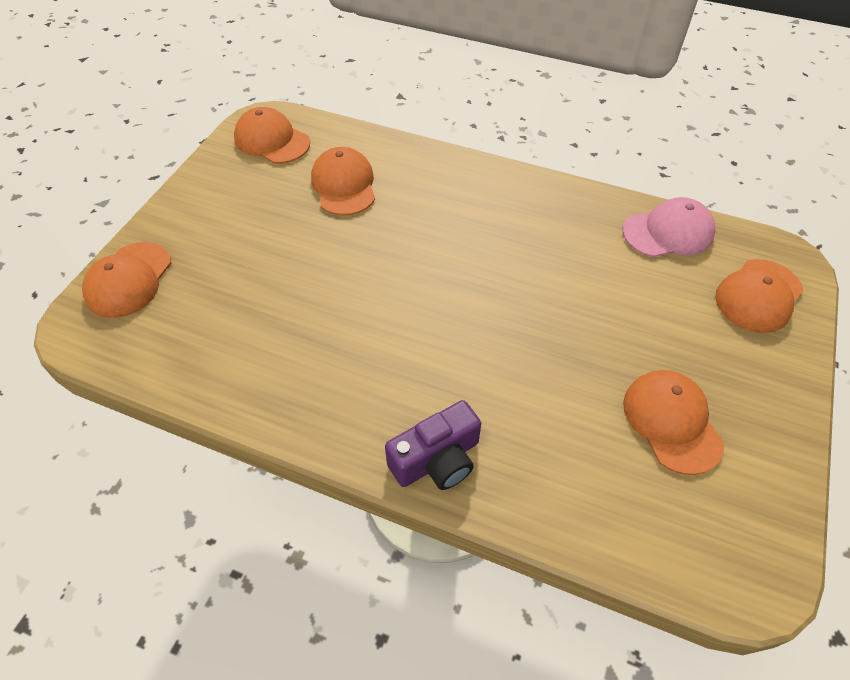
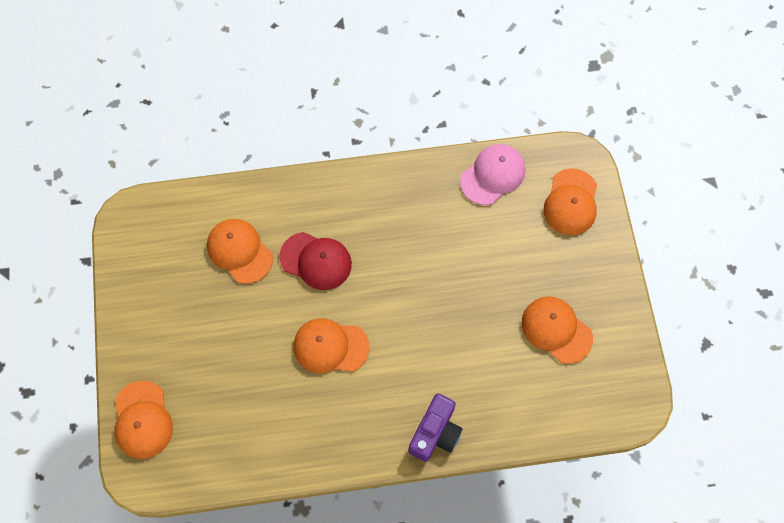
camera: 30 degrees left, 15 degrees up
(272, 140) = (151, 235): orange cap -> orange cap (330, 346)
(415, 225) = (316, 261): none -> red cap

